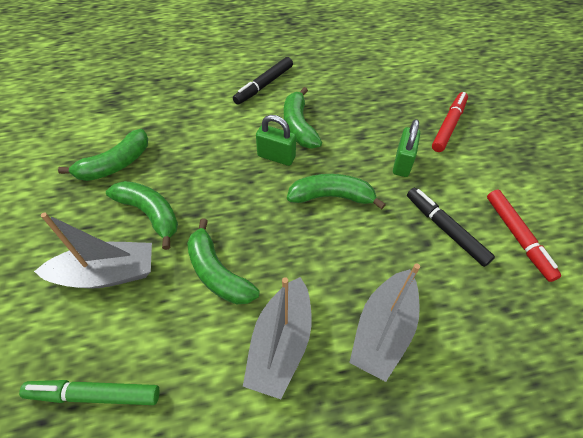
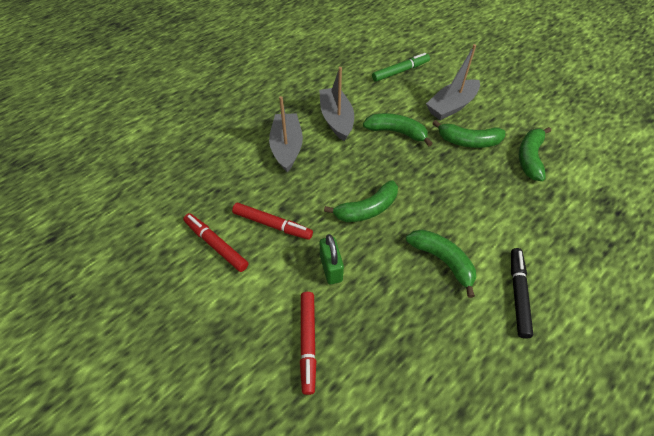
camera: 150 degrees right, 0 degrees up
(276, 157) = (433, 220): green padlock -> none
(445, 229) = (272, 224): black marker -> red marker

